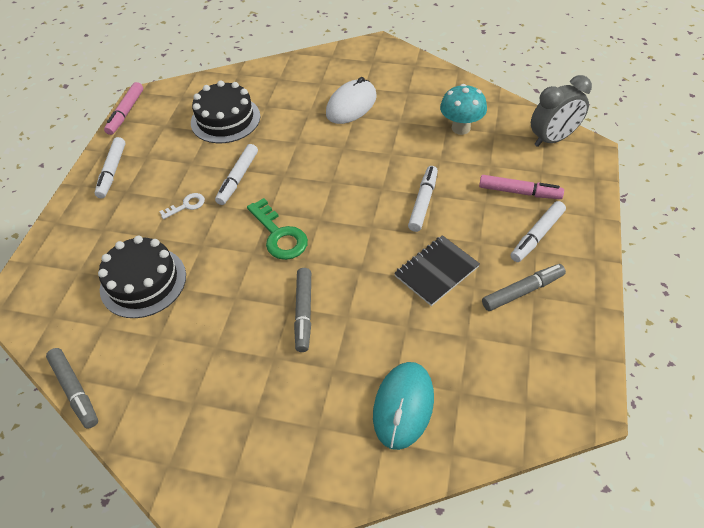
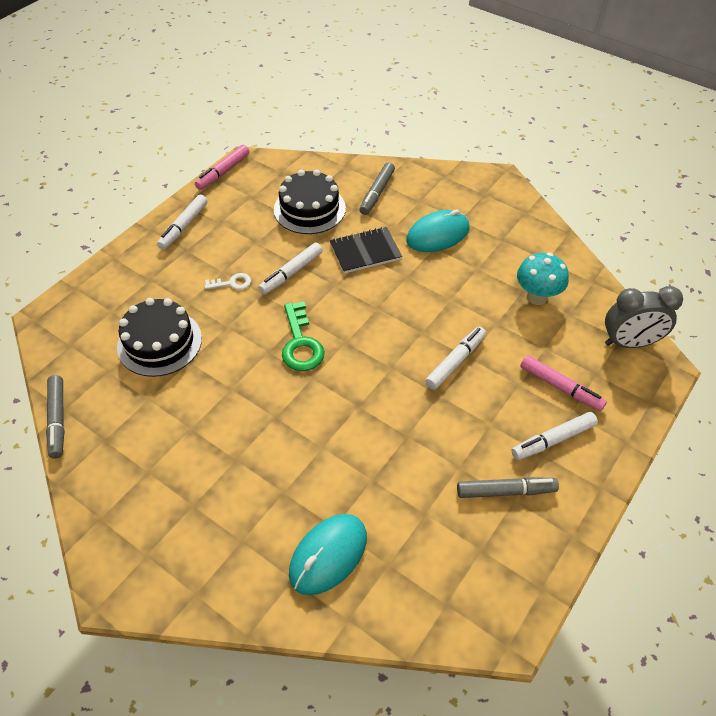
camera: 20 degrees right, 0 degrees up
(303, 313) = (284, 428): grey marker -> grey marker (377, 193)
(351, 105) = (438, 234): white mouse -> turquoise mouse
(436, 271) = (430, 437): black notebook -> black notebook (365, 251)

